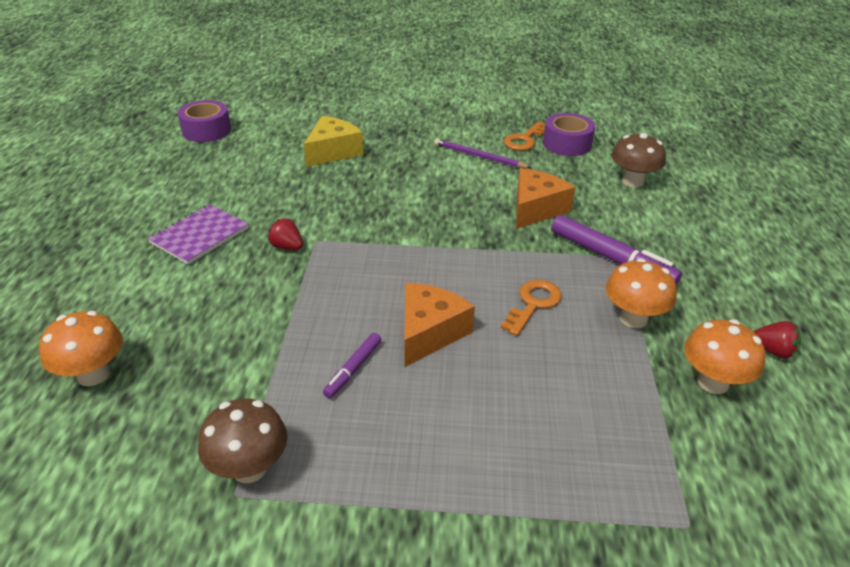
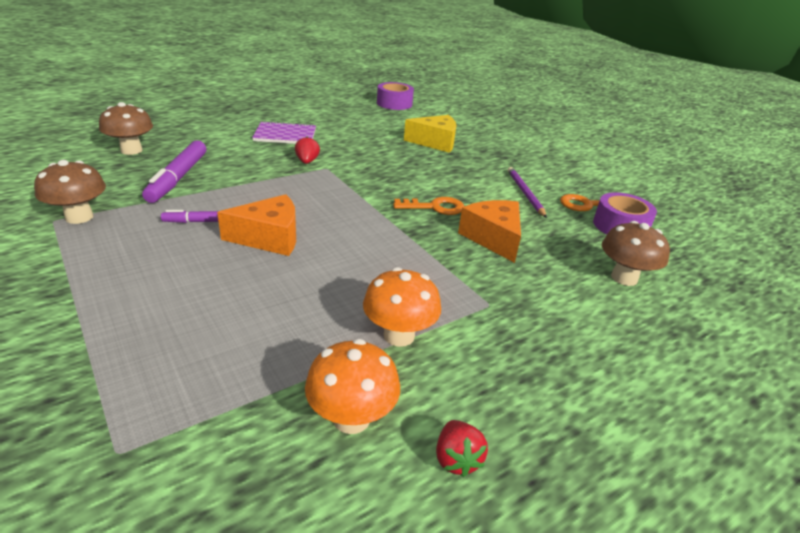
camera: 50 degrees right, 5 degrees down
(93, 374) = (131, 150): orange mushroom -> brown mushroom
(533, 304) = (357, 274): orange key -> orange key (435, 207)
(536, 209) = (493, 238): orange cheese -> orange cheese turned 105 degrees counterclockwise
(611, 258) = (476, 298): purple marker -> purple marker (178, 178)

